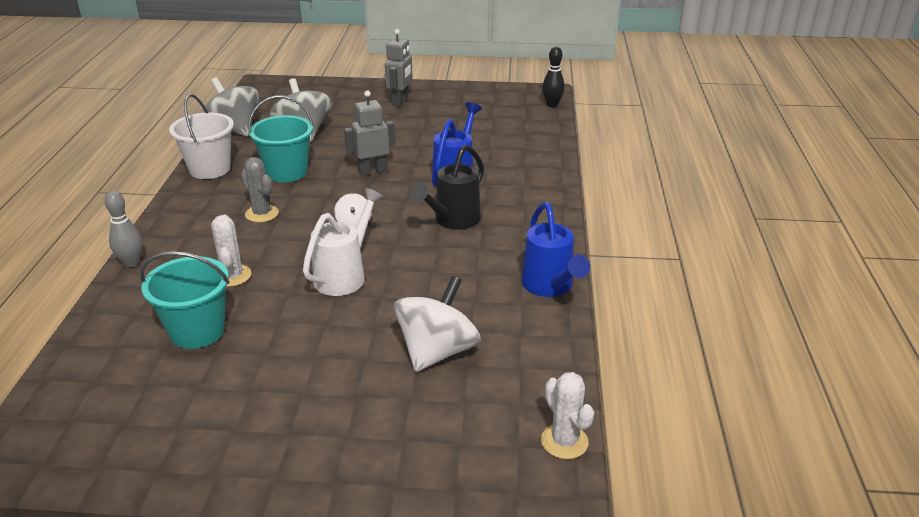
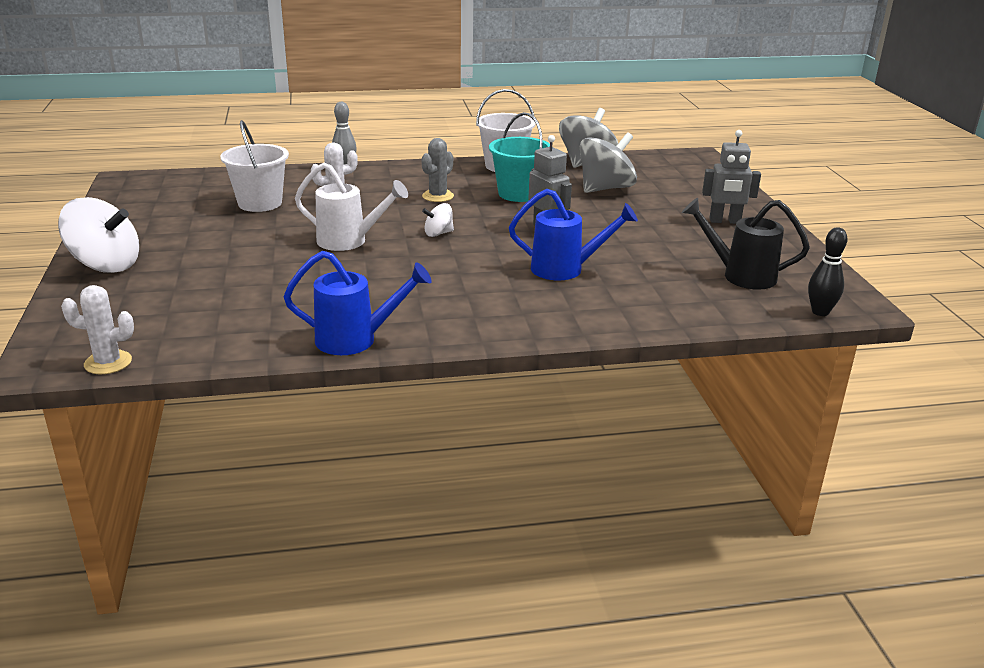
camera: 75 degrees right, 5 degrees down
(197, 331) = (260, 203): turquoise bucket -> white bucket
(437, 351) = (239, 293): white spinning top -> white spinning top (106, 265)
(453, 220) = (467, 277): black watering can -> black watering can (741, 276)
(550, 286) = (355, 340): blue watering can -> blue watering can turned 150 degrees counterclockwise
(564, 441) = (108, 363): white cactus -> white cactus turned 45 degrees clockwise

